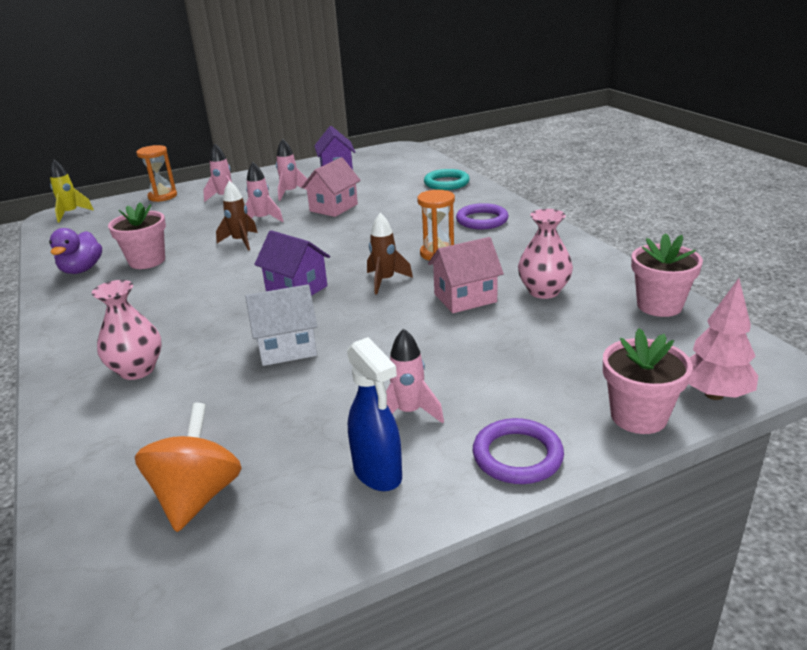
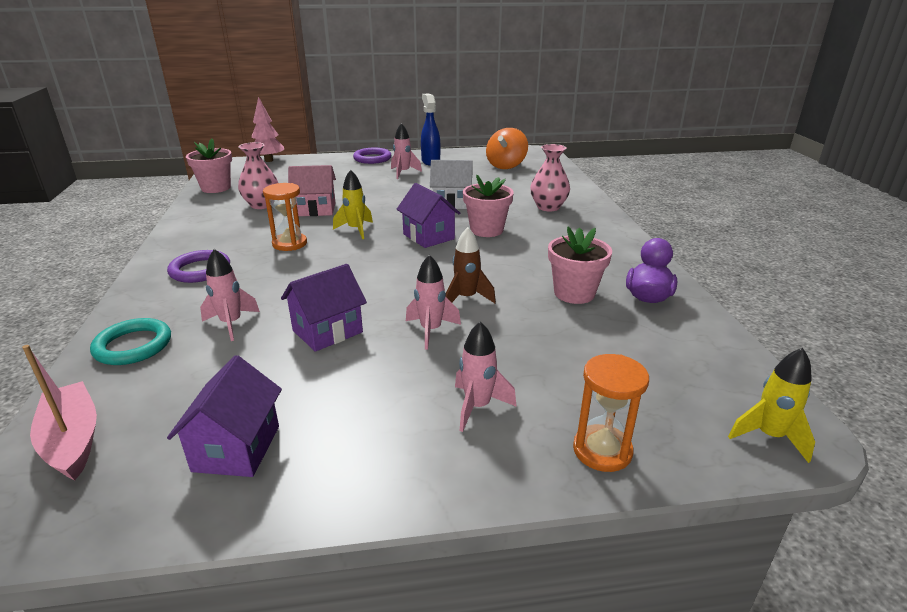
camera: 165 degrees left, 0 degrees up
(290, 193) = (365, 388): pink rocket -> pink rocket (231, 324)
(333, 208) = (327, 331): pink house -> purple house
(385, 281) = (356, 230): brown rocket -> yellow rocket
(413, 160) = (72, 440): none -> pink boat
(638, 416) = (310, 160): pink flower pot -> pink flower pot (486, 230)

